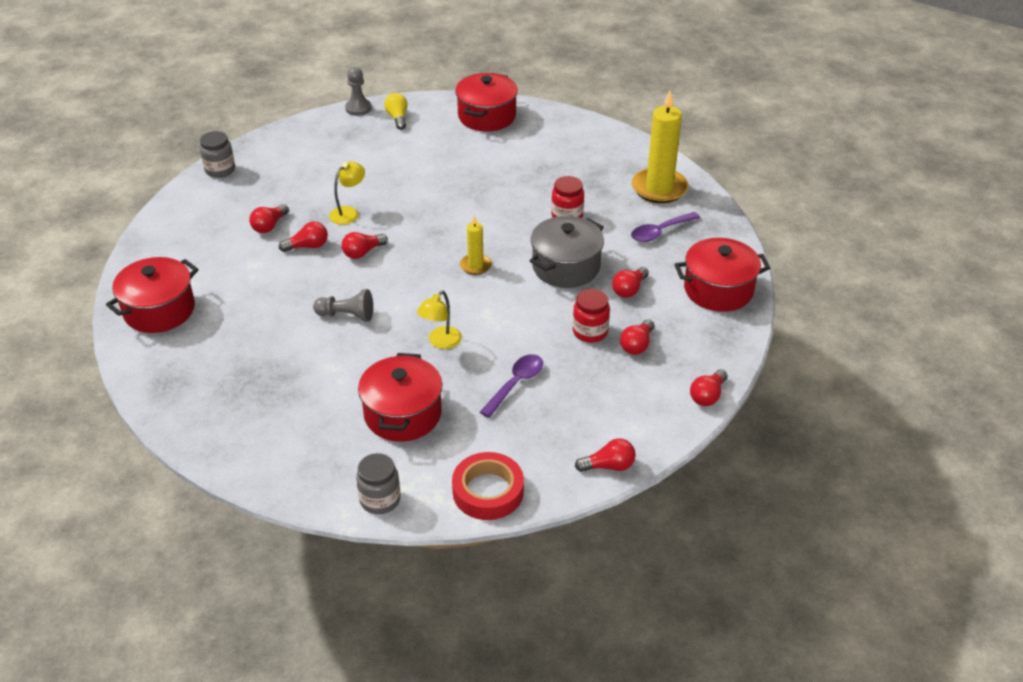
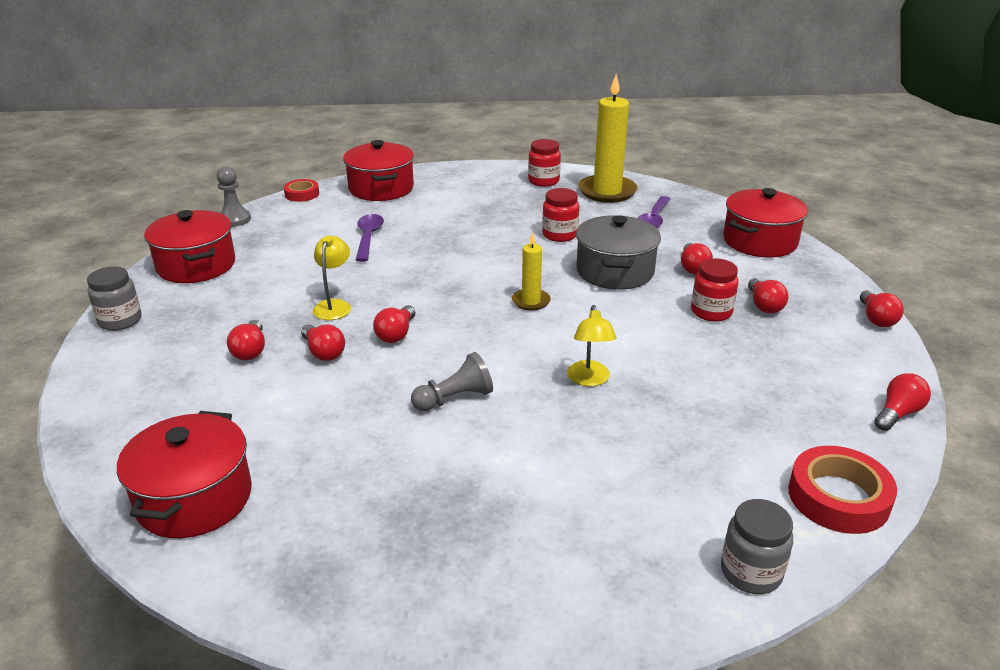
camera: 35 degrees left, 10 degrees down
(308, 246) = (323, 352): red light bulb -> red light bulb turned 105 degrees clockwise
(397, 118) = (289, 214): yellow light bulb -> none
(403, 414) = (647, 466): red pot -> red pot (196, 265)
(425, 100) = (302, 194): none -> red tape
(516, 384) = (713, 383): purple spoon -> purple spoon (368, 237)
(621, 157) = (543, 181): none -> red jar

